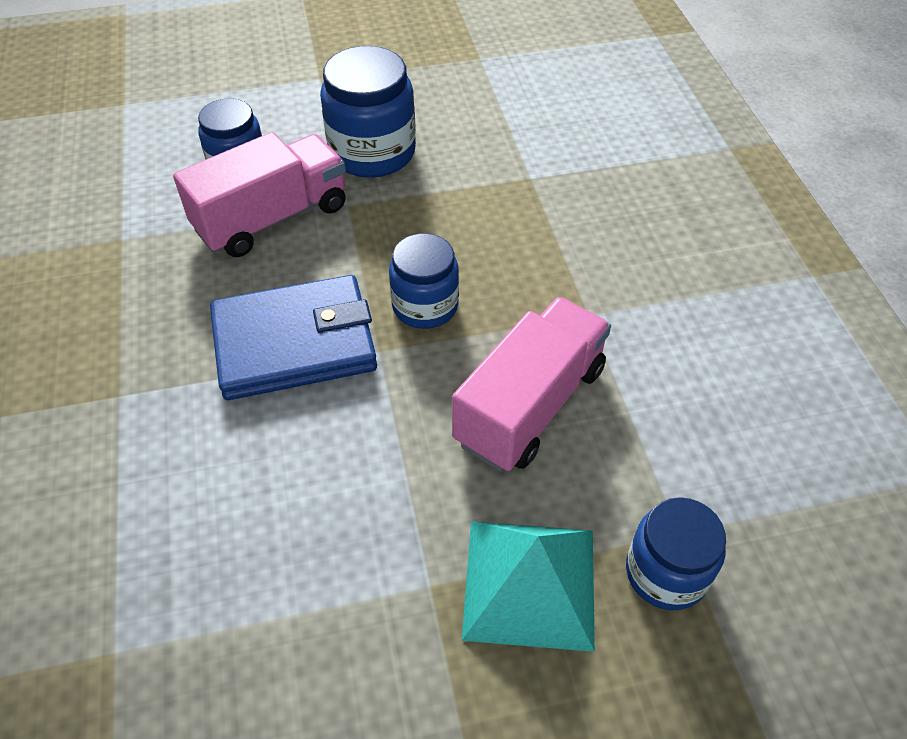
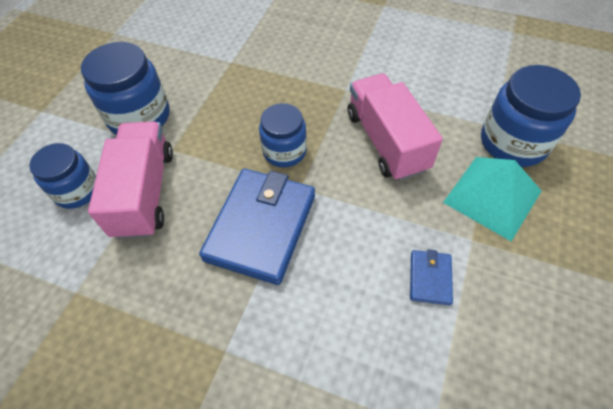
camera: 55 degrees left, 5 degrees up
(331, 558) = (430, 278): none -> blue wallet
(666, 572) = (513, 142): blue jar -> blue jar, size x1.53

